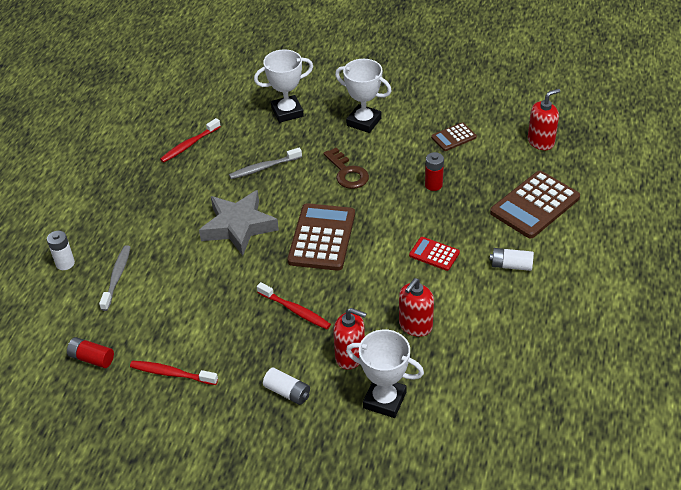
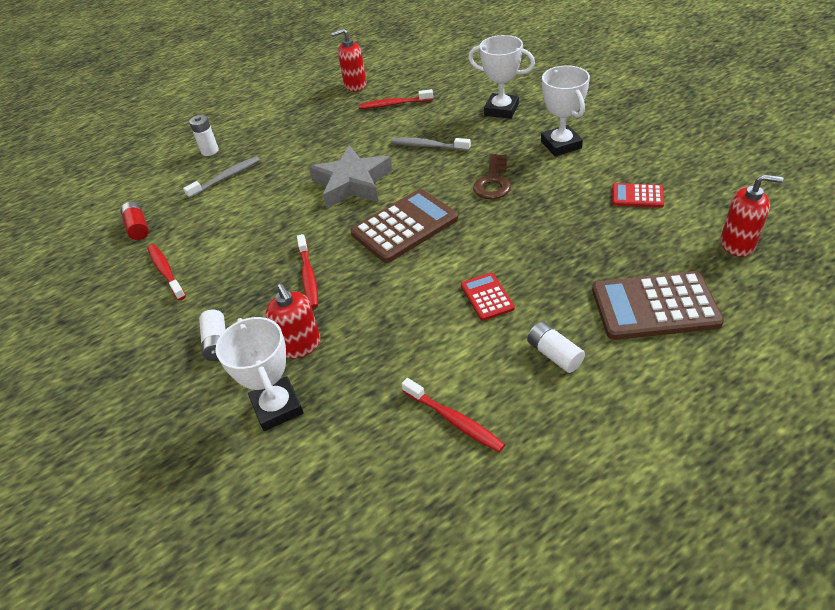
camera: 45 degrees right, 0 degrees up
(415, 325) = (388, 355): red soap dispenser -> red soap dispenser (355, 85)
(433, 185) = (563, 231): red battery -> none
(453, 137) = (637, 196): brown calculator -> red calculator
(498, 336) = (454, 420): none -> red toothbrush

